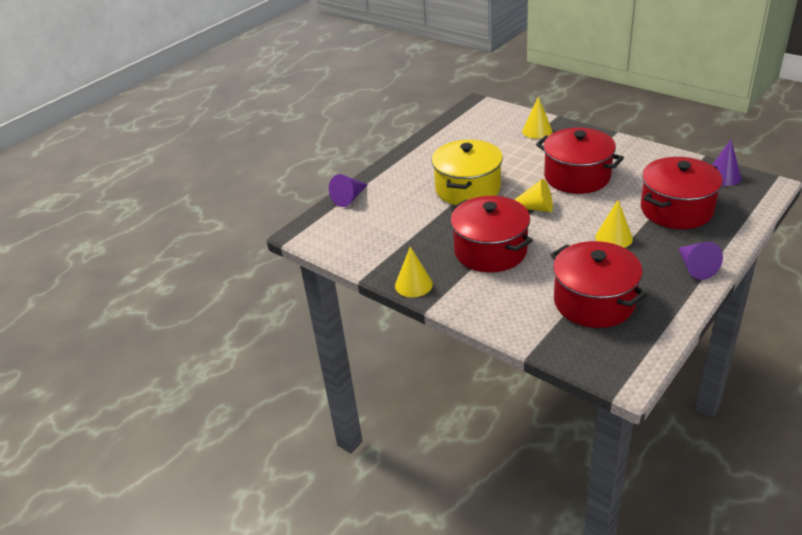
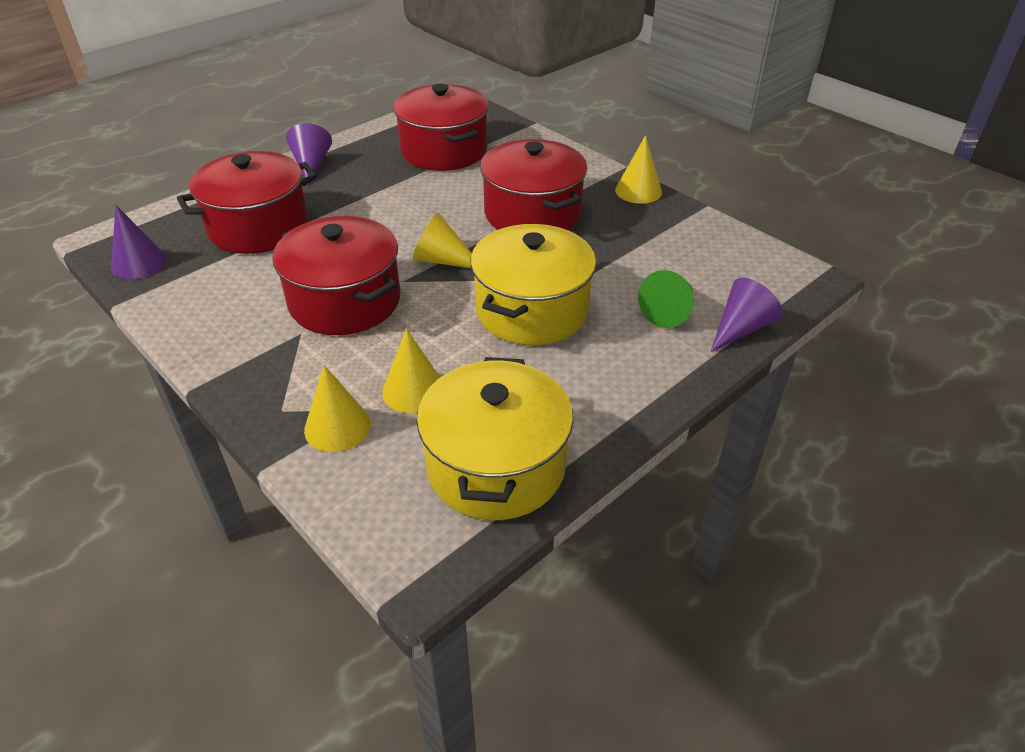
camera: 175 degrees left, 5 degrees up
(389, 201) = (669, 310): none -> green cone
(461, 130) = (496, 466): none -> yellow pot
(614, 238) = (370, 206): yellow cone -> yellow cone (413, 390)

